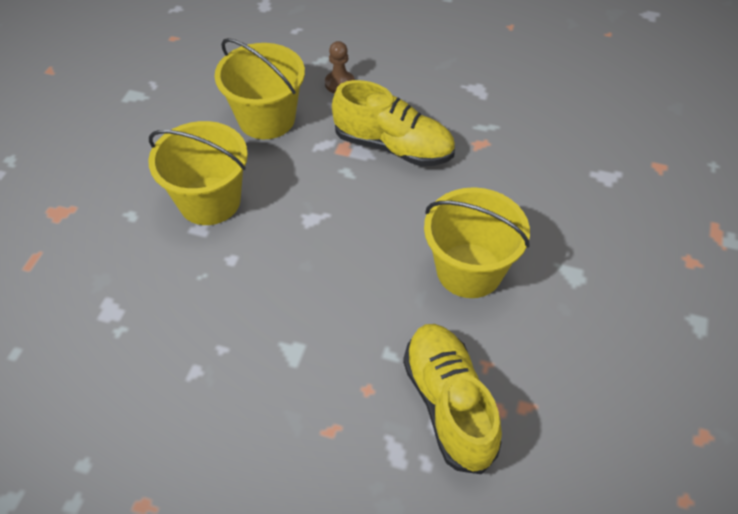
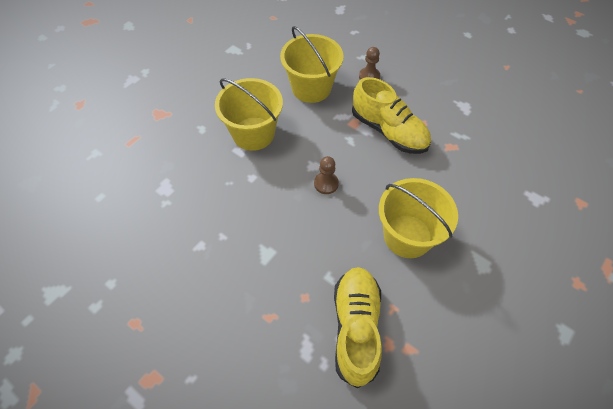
camera: 20 degrees right, 5 degrees up
(337, 237) = (326, 183): none -> brown pawn

